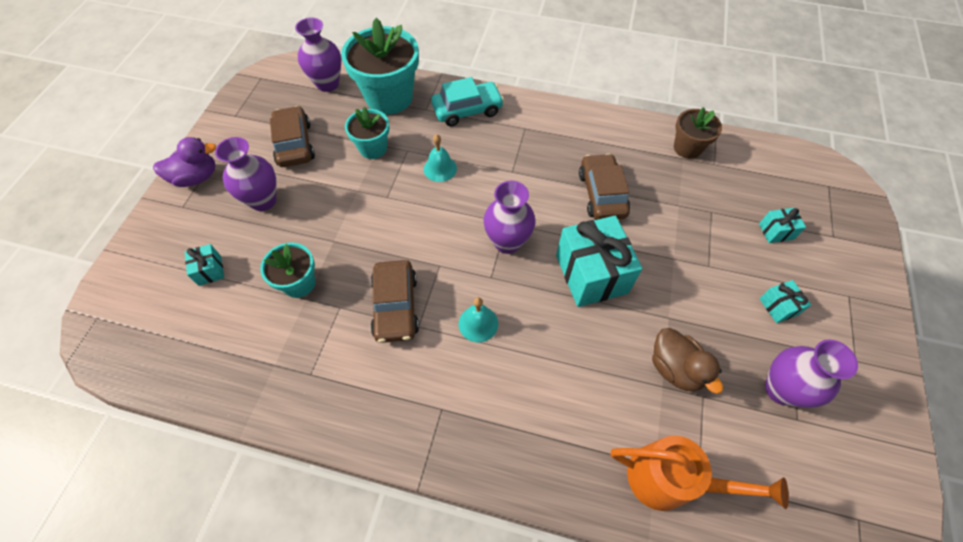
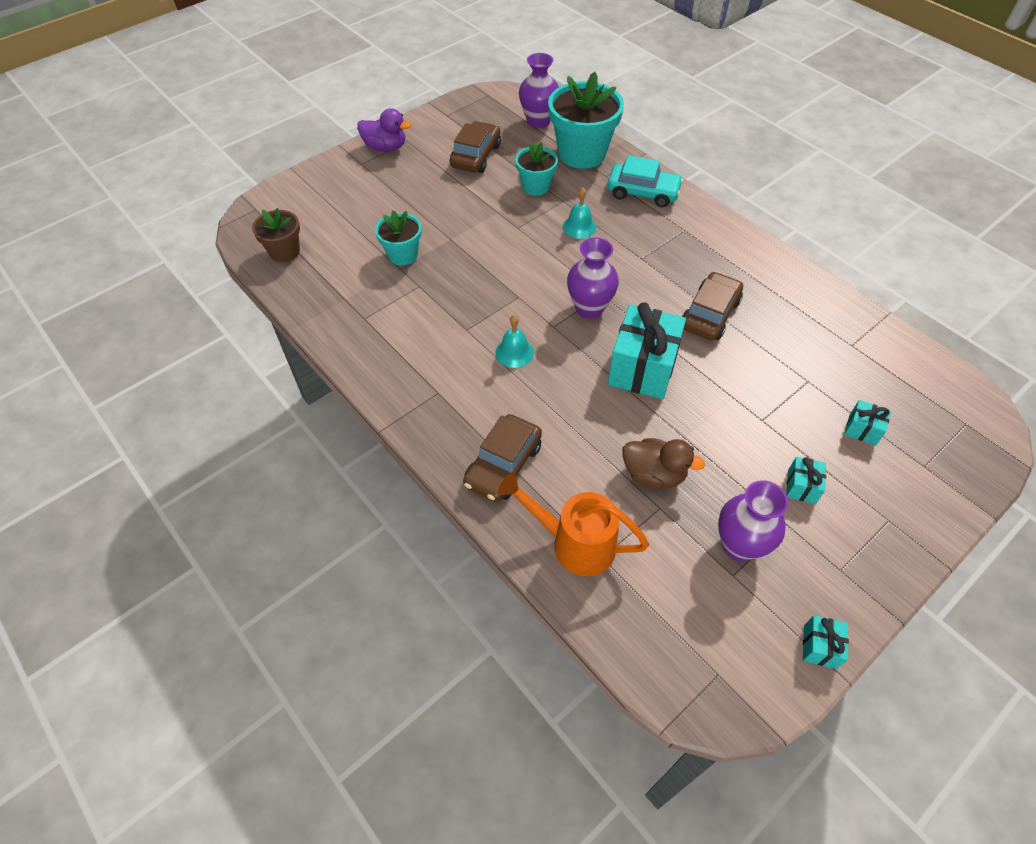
camera: 35 degrees right, 5 degrees down
(210, 270) = (348, 215): turquoise gift -> turquoise gift (819, 646)
(263, 200) = (421, 186): purple vase -> none
(395, 306) = (460, 307): brown car -> brown car (503, 465)
(669, 480) = (574, 543): orange watering can -> orange watering can turned 150 degrees clockwise
(675, 368) = (653, 474): brown duck -> brown duck turned 75 degrees counterclockwise
(687, 148) = (835, 318): brown flower pot -> brown flower pot (285, 252)

